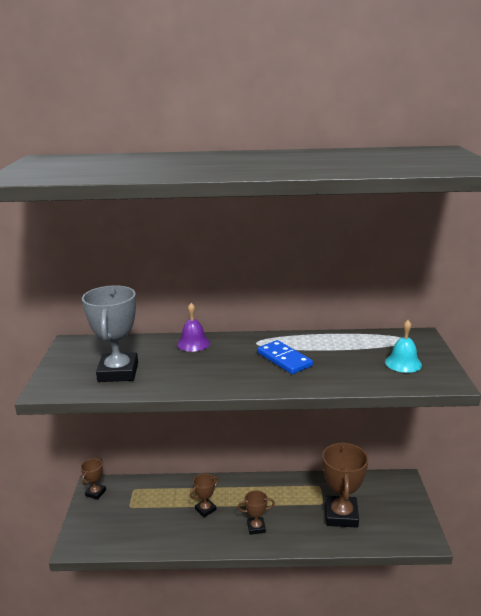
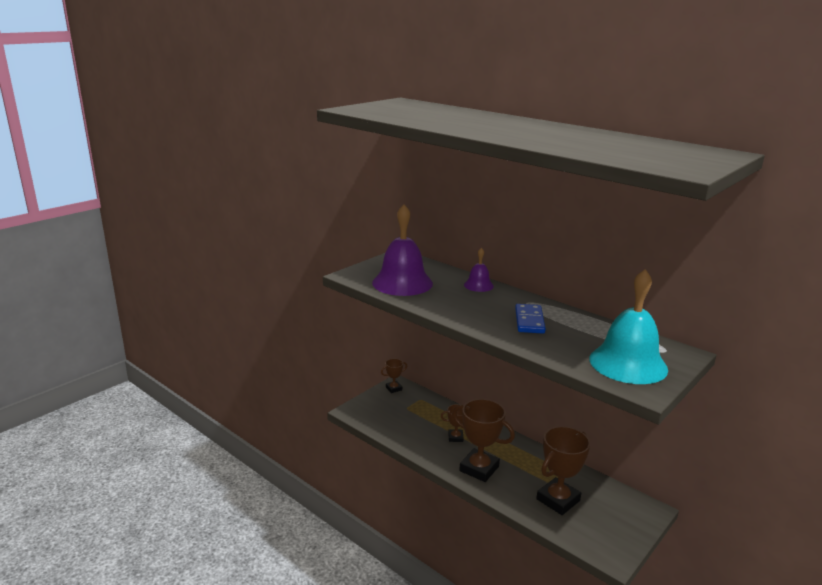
camera: 40 degrees right, 0 degrees up
(118, 372) = (402, 283): grey trophy -> purple bell
(256, 527) = (479, 468): brown trophy -> brown trophy, size x1.96
(403, 363) = (628, 363): turquoise bell -> turquoise bell, size x2.03

